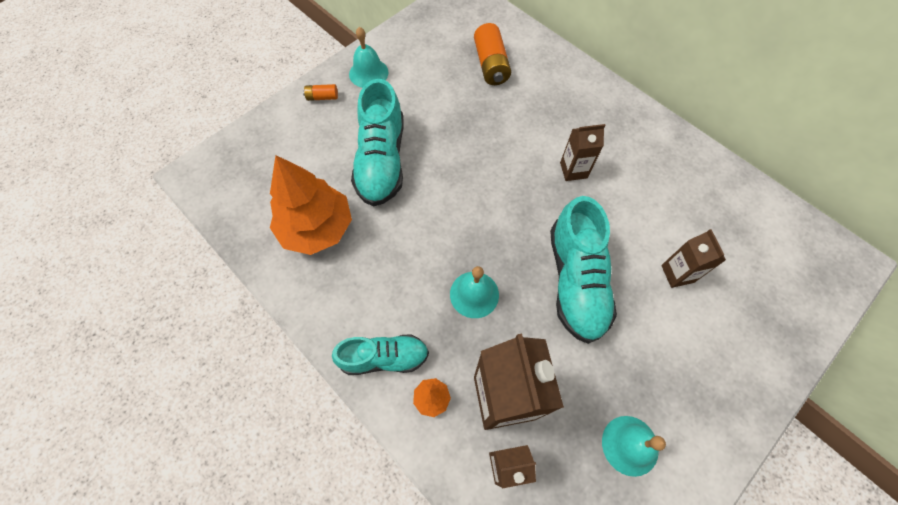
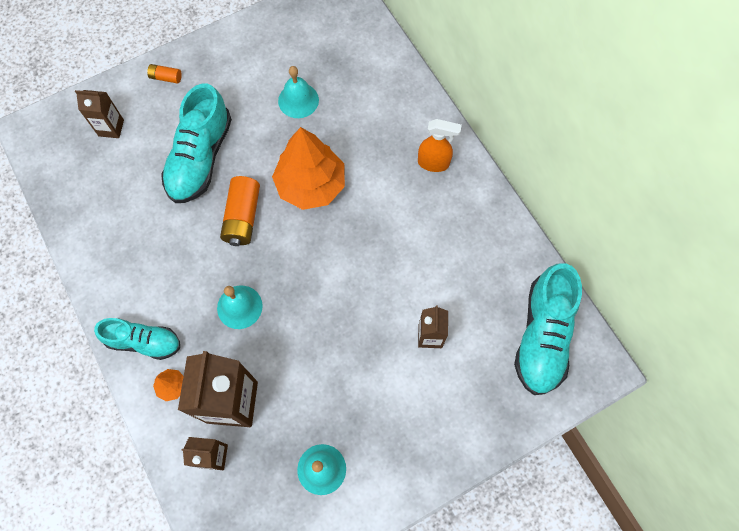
camera: 15 degrees right, 5 degrees up
(316, 228) = (122, 210): orange tree -> orange tree (310, 185)
(368, 73) = (218, 61): turquoise bell -> turquoise bell (298, 100)
(491, 65) = (341, 79): orange battery -> orange battery (242, 217)
(573, 170) = (376, 211): brown carton -> brown carton (111, 128)
(576, 281) = (334, 318): turquoise shoe -> turquoise shoe (542, 336)
(607, 116) = (434, 163): none -> orange spray bottle

